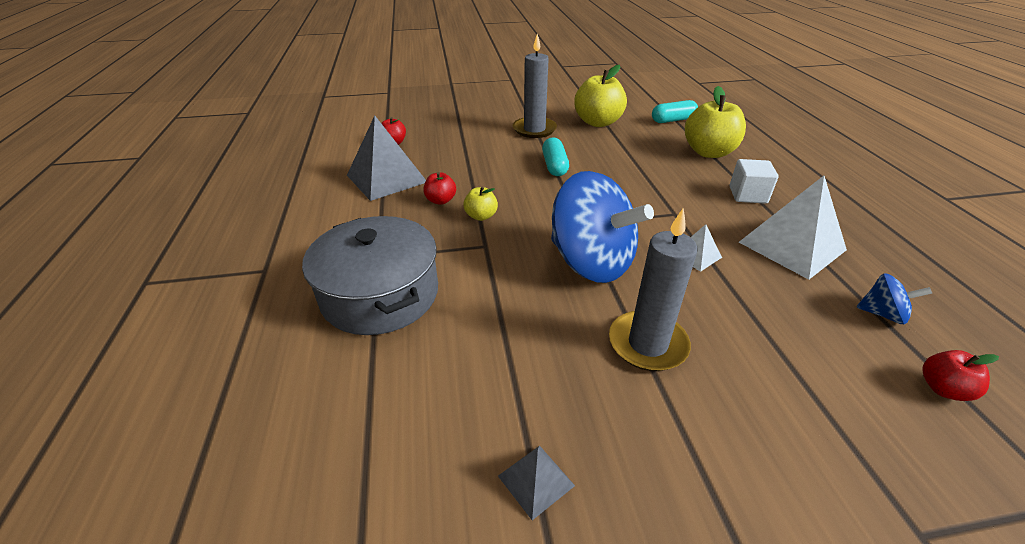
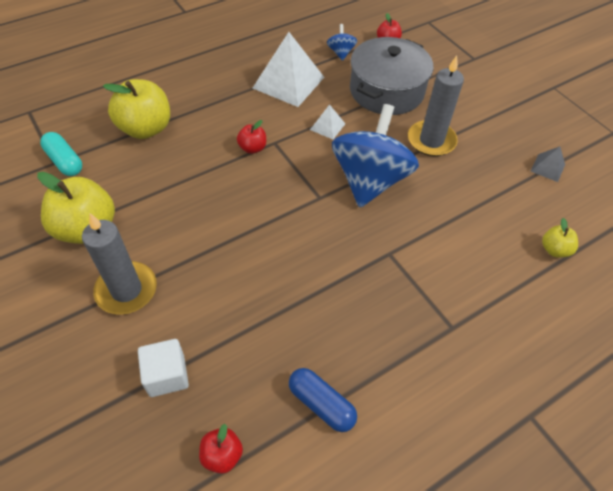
camera: 115 degrees left, 15 degrees up
(380, 294) = (491, 299): grey pot -> grey pot (386, 91)
(386, 178) = (321, 404): grey pyramid -> blue capsule
(441, 200) = (339, 320): red apple -> red apple (252, 148)
(481, 216) = (348, 273): yellow apple -> yellow apple (554, 250)
(554, 166) = (221, 242): turquoise capsule -> none
(747, 195) = (223, 103): white cube -> white cube (167, 375)

